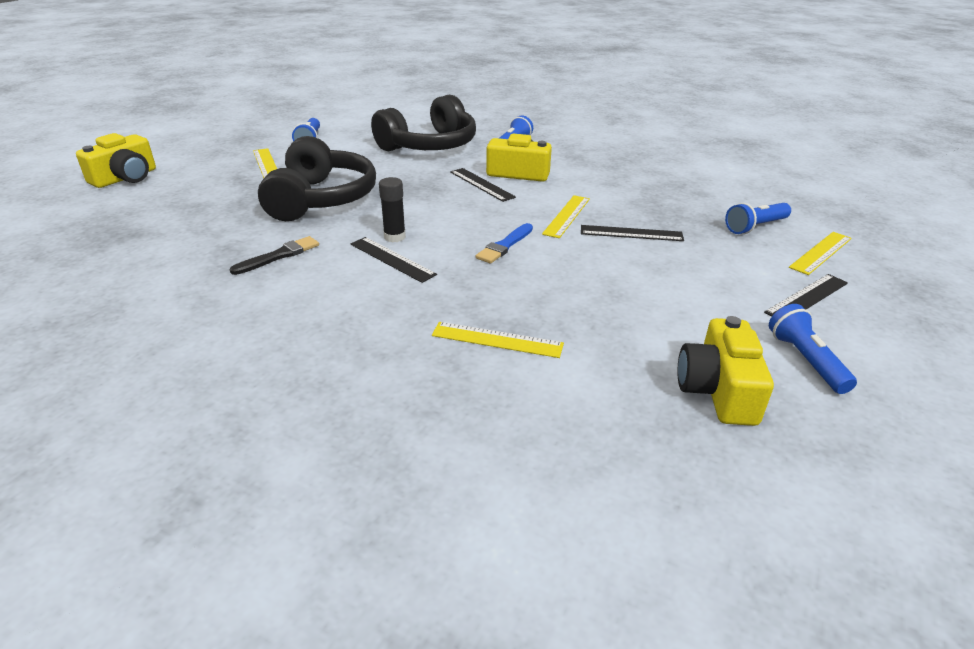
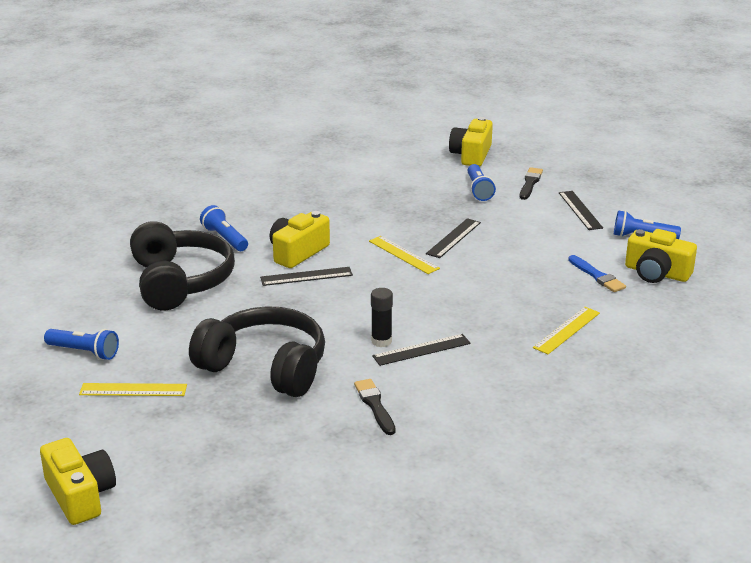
camera: 65 degrees left, 5 degrees down
(505, 245) = (435, 294): blue brush -> blue brush (597, 276)
(821, 253) = (530, 183): yellow ruler -> black brush
(828, 208) = (471, 155): none -> yellow camera

